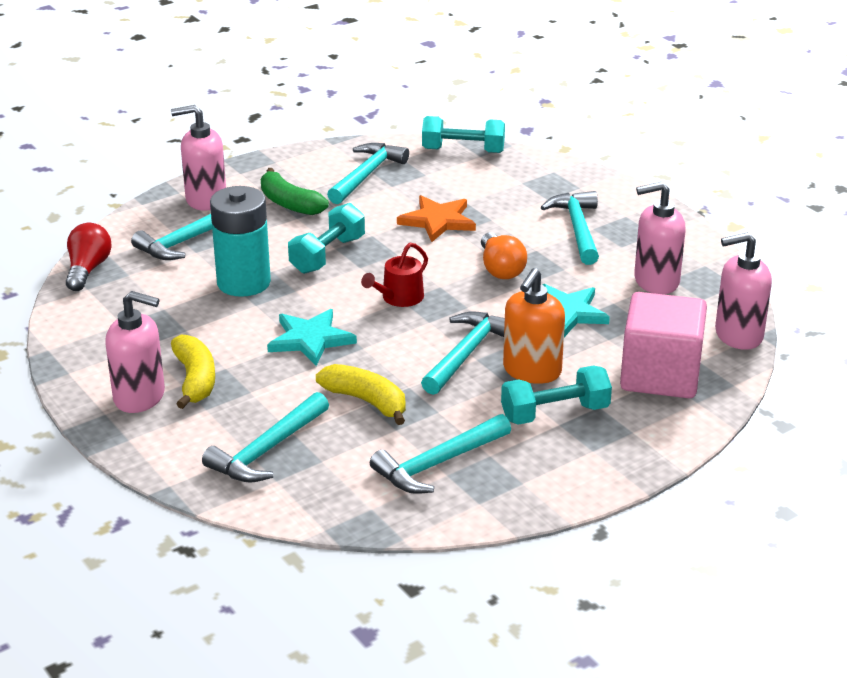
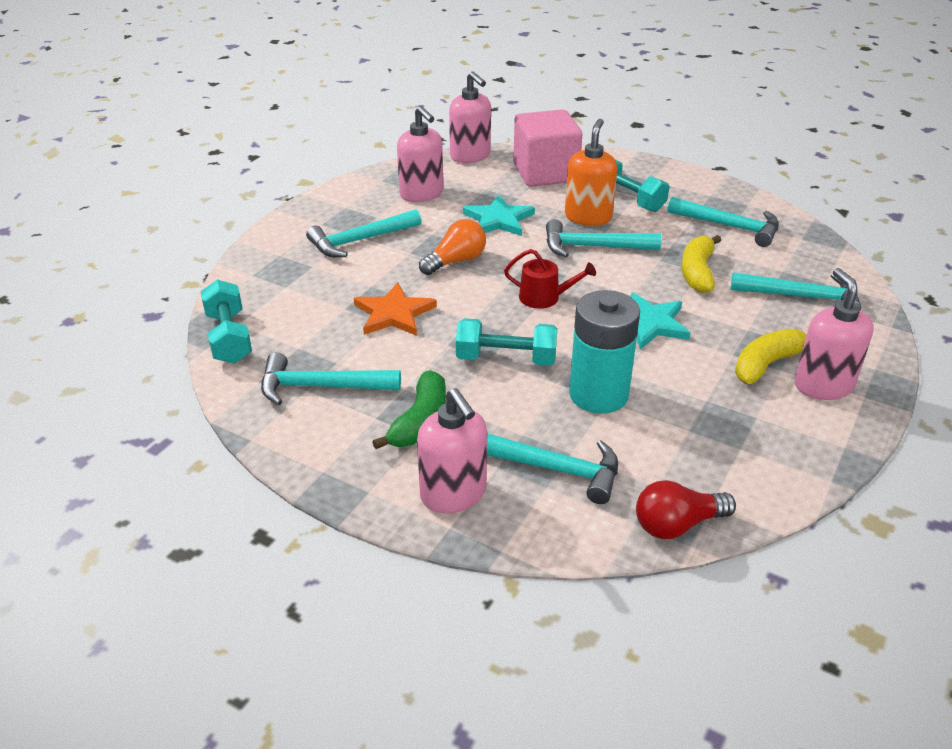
camera: 115 degrees left, 5 degrees up
(531, 371) = (588, 217): orange soap dispenser -> orange soap dispenser turned 75 degrees counterclockwise

